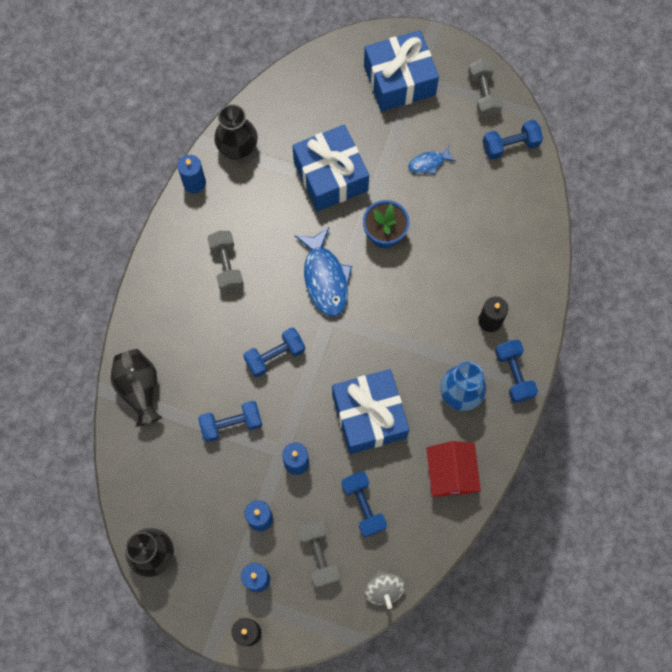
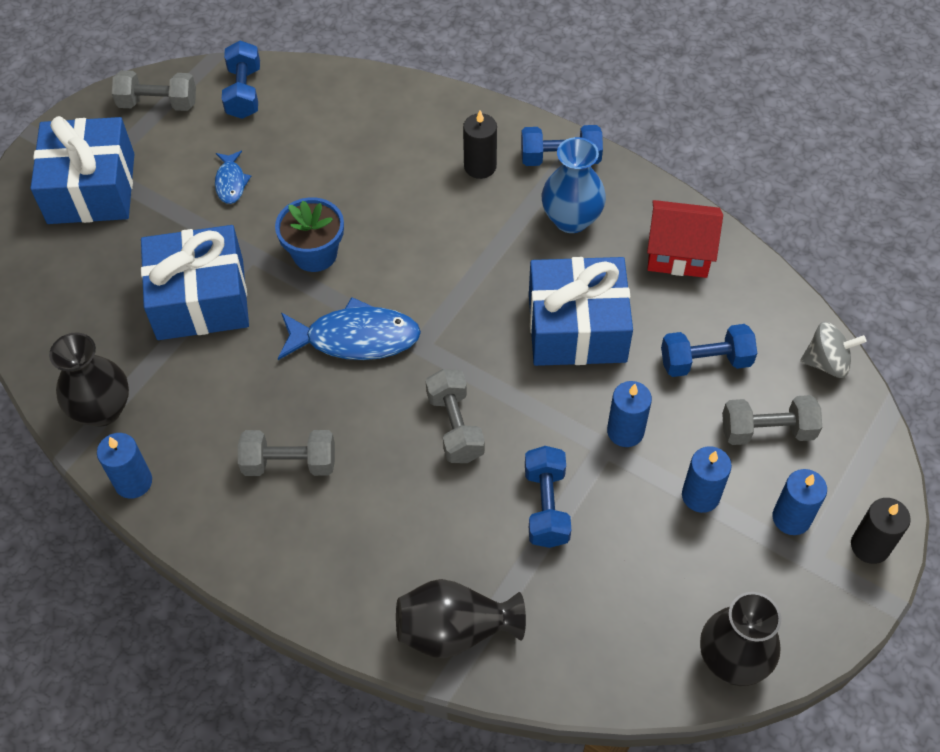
camera: 75 degrees left, 15 degrees down
(275, 356) = (455, 426): blue dumbbell -> grey dumbbell

